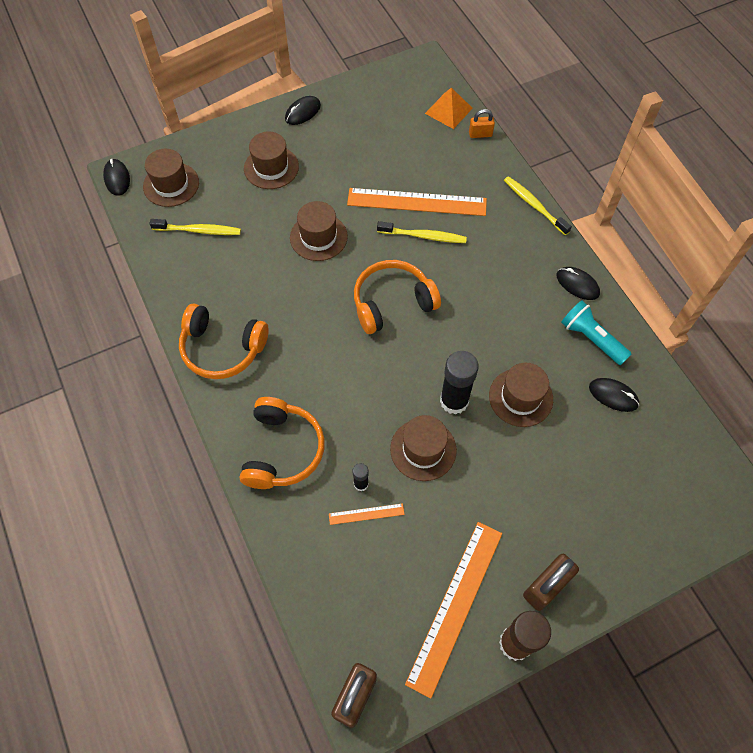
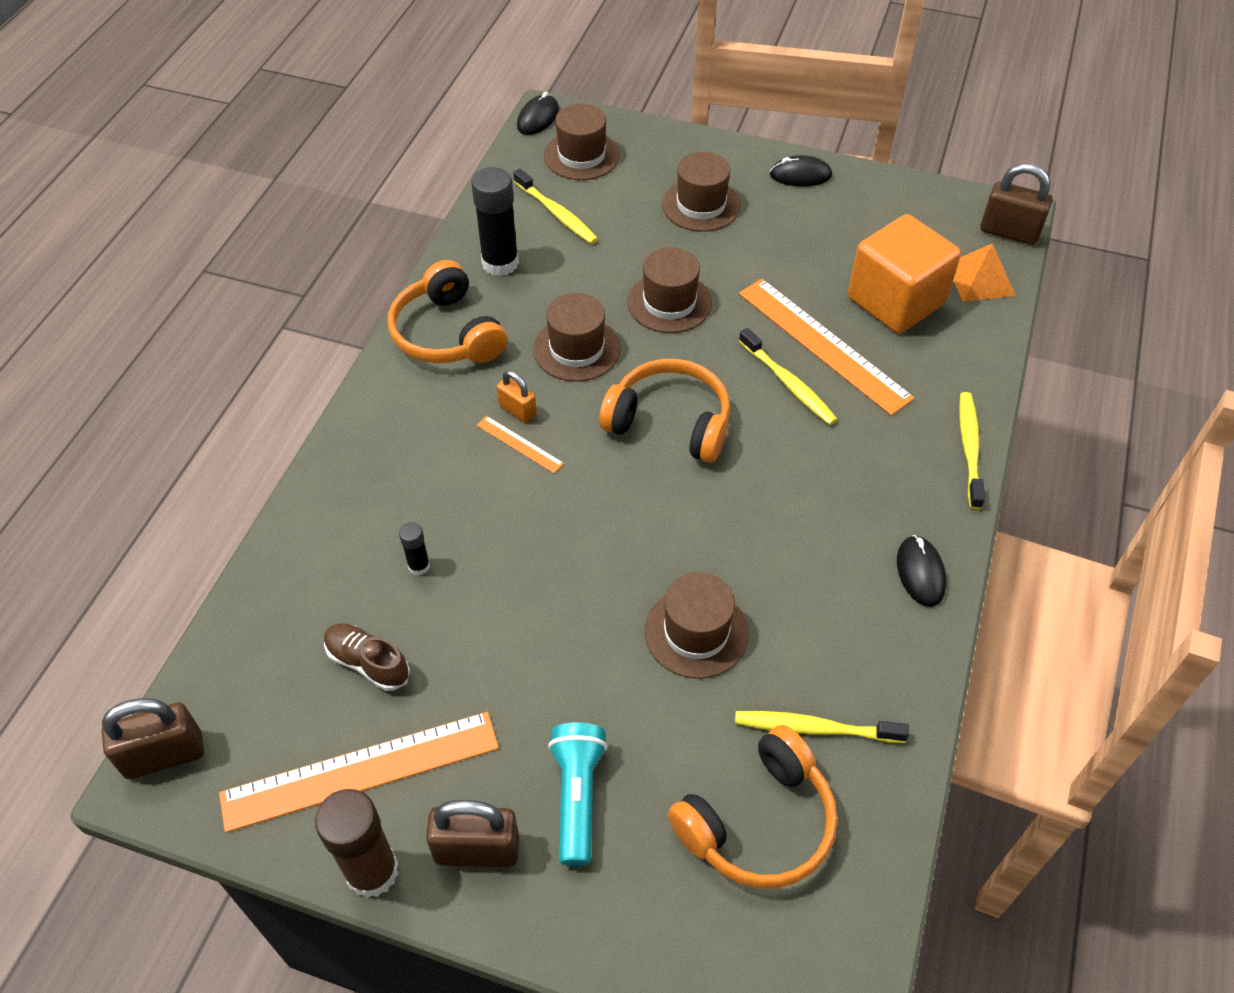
camera: 45 degrees right, 10 degrees down
(282, 450) = (386, 469): orange headphones -> orange headphones (758, 823)
(366, 514) = (388, 598): orange ruler -> orange ruler (519, 444)
(396, 554) = (368, 663): none -> brown shoe
(423, 449) = (522, 589): brown hat -> brown hat (576, 349)
(424, 152) = (895, 301): none -> orange cube
(434, 74) = (1009, 232): none -> brown padlock
(454, 401) = (615, 571): black glue stick -> black glue stick (500, 263)
(480, 134) = (991, 328): orange padlock -> orange padlock (517, 410)
(591, 338) = (864, 644): turquoise flashlight -> turquoise flashlight (577, 796)
(613, 395) = (814, 728): black mouse -> yellow toothbrush

